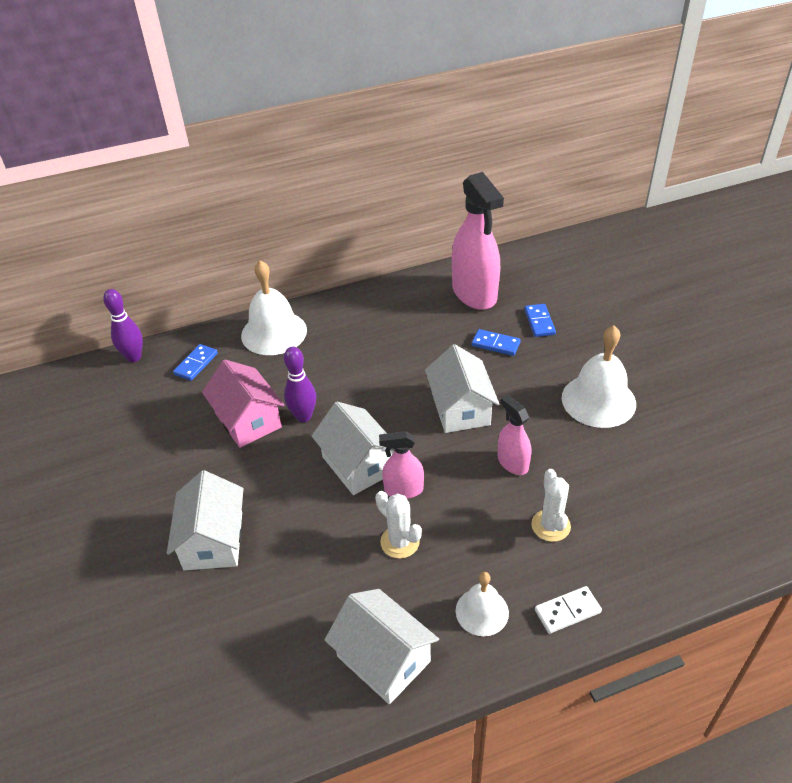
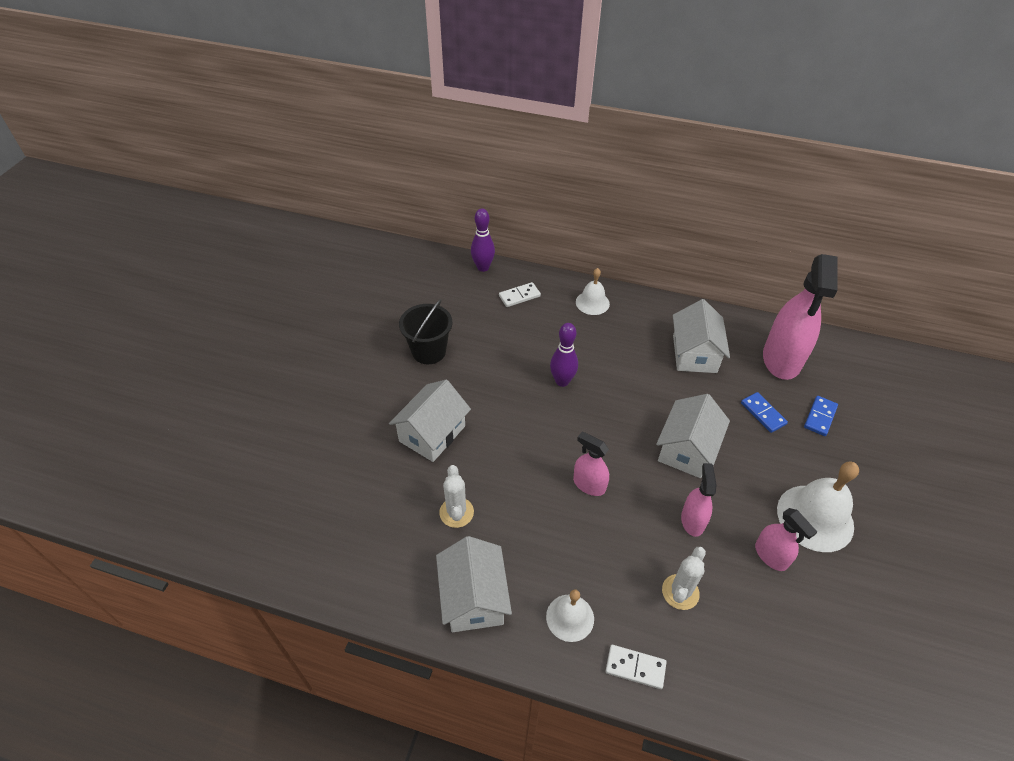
camera: 35 degrees right, 5 degrees up
(142, 467) = (429, 351): none -> black bucket
(196, 364) = (519, 296): blue domino -> white domino
(248, 420) = (521, 360): pink house -> none
(274, 332) = (592, 303): white bell -> white bell, size x0.58
(358, 464) = (571, 443): white house -> white house (694, 354)
(400, 542) = (553, 522): white cactus -> white cactus (456, 512)
(592, 450) = (771, 555): none -> pink spray bottle

